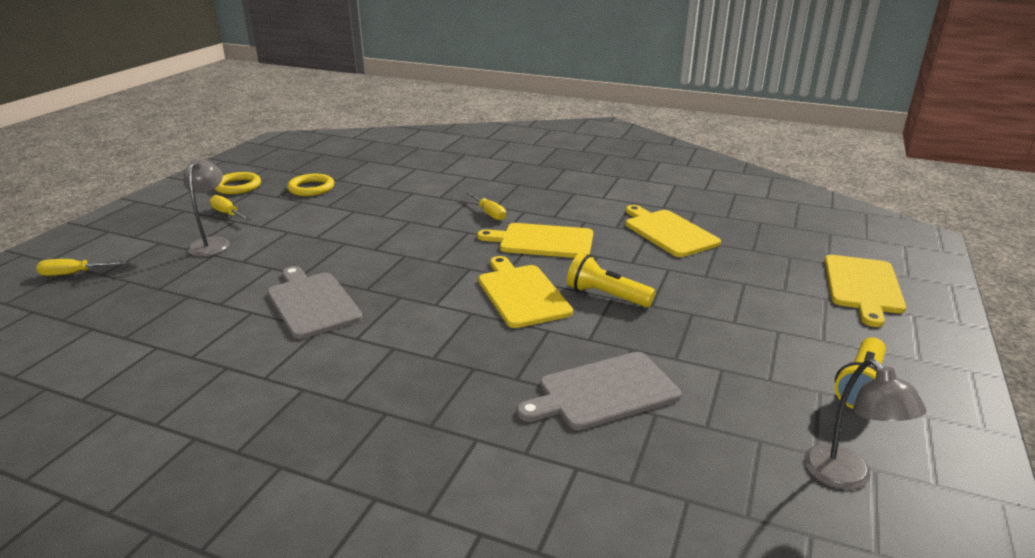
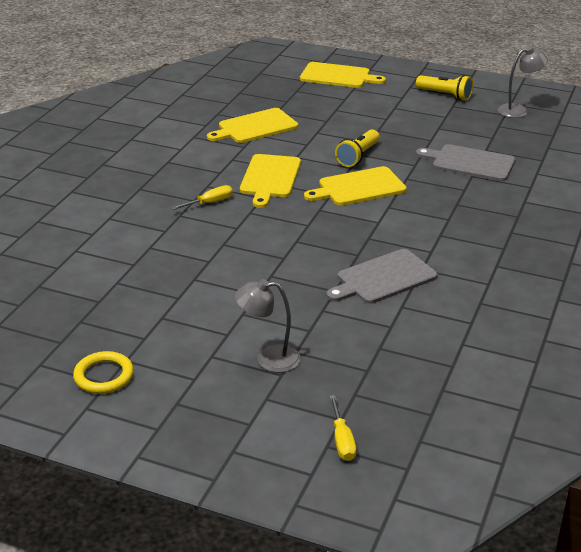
camera: 90 degrees left, 5 degrees up
(227, 213) = (190, 365): yellow screwdriver -> none
(311, 188) = (122, 316): yellow ring -> none
(604, 392) = (470, 163): grey cutting board -> grey cutting board turned 135 degrees clockwise

